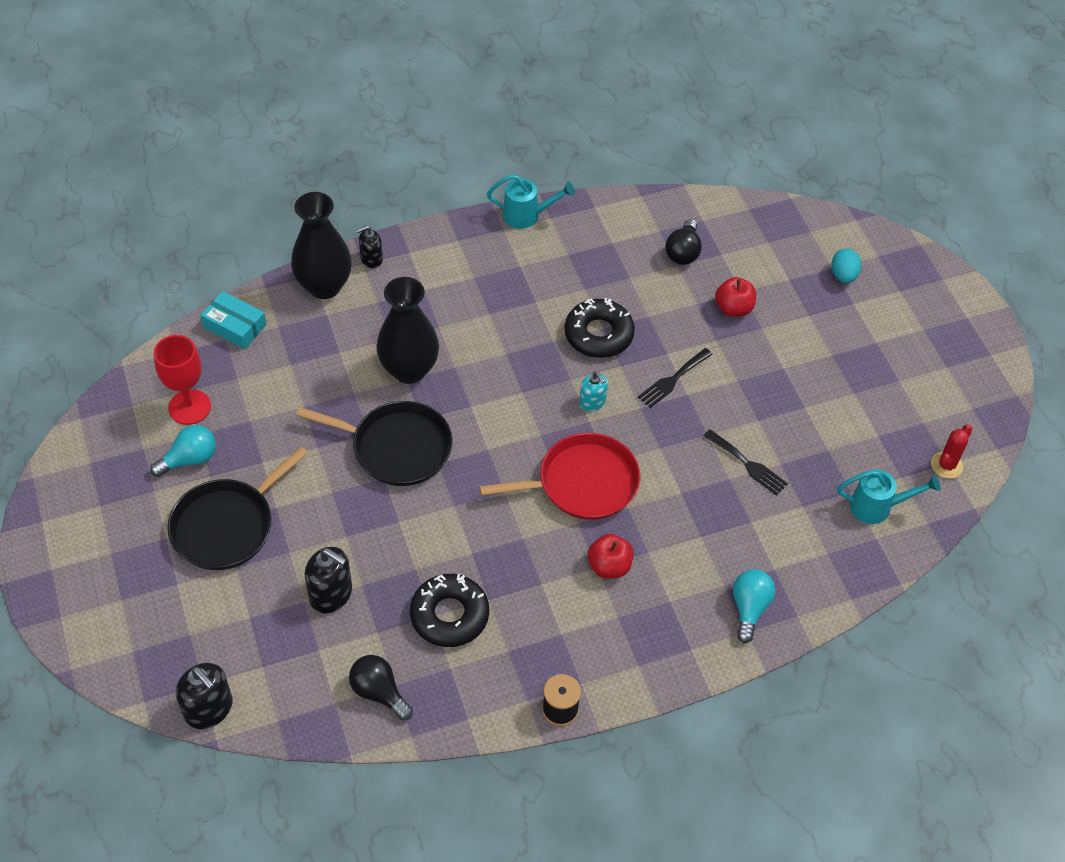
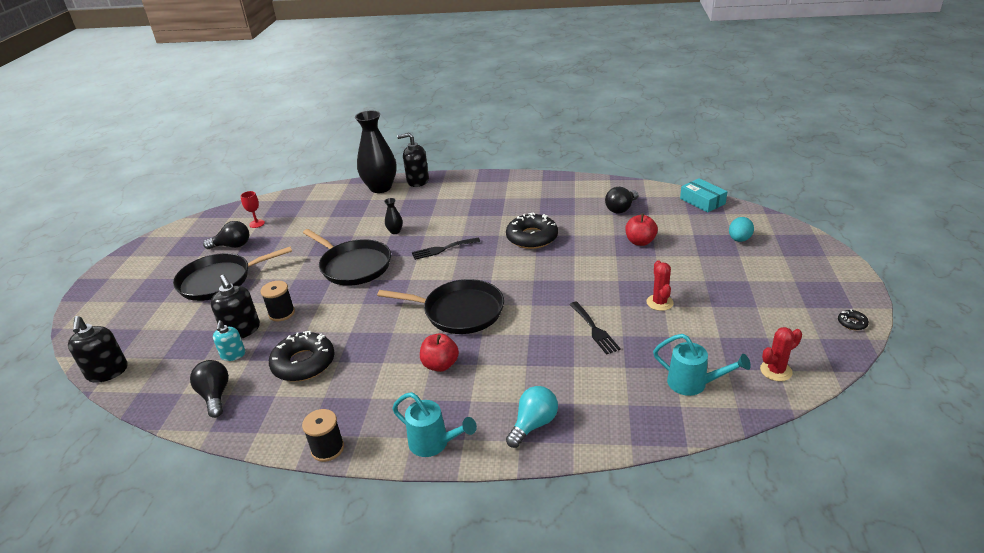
camera: 30 degrees right, 20 degrees down
(189, 407) = (257, 224): red goblet -> red goblet, size x0.55
(190, 459) = (232, 246): turquoise light bulb -> black light bulb
(235, 326) = (316, 195): turquoise box -> turquoise box (702, 201)
(361, 552) = (281, 313): none -> black spool
(371, 259) = (417, 181): black soap dispenser -> black soap dispenser, size x1.59
(409, 370) = (395, 231): black vase -> black vase, size x0.42
(527, 215) = (527, 177): turquoise watering can -> turquoise watering can (434, 443)
(582, 483) = (459, 311): red pan -> black pan
(592, 402) = (501, 270): turquoise soap dispenser -> turquoise soap dispenser (233, 355)
(673, 380) = (568, 270): black fork -> black fork (443, 249)
(798, 403) = (659, 302): none -> red cactus
(996, 378) = (852, 323): none -> black donut

